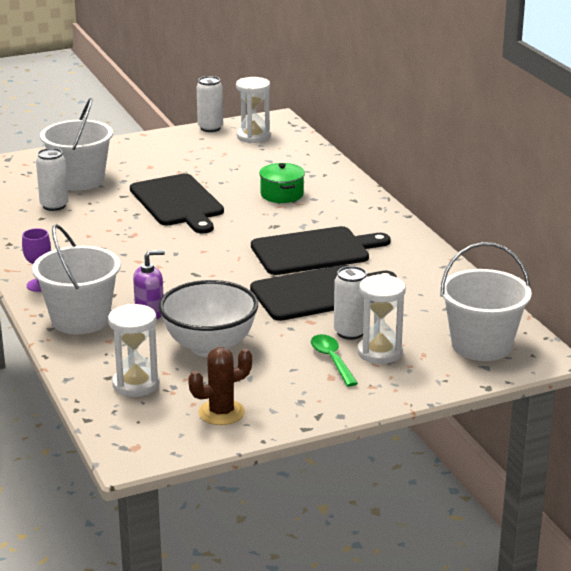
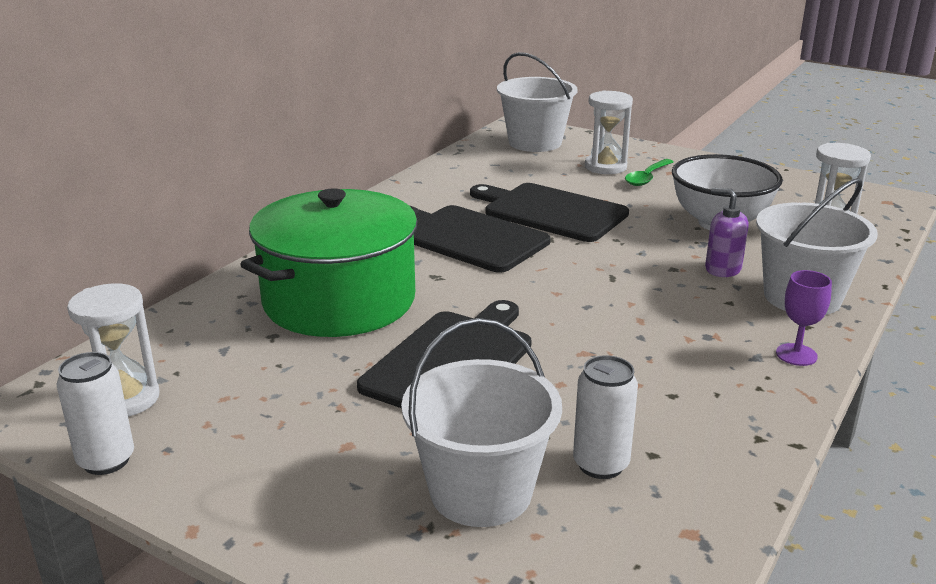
camera: 125 degrees left, 0 degrees up
(221, 412) = (788, 190): brown cactus -> none
(282, 194) = (339, 300): green pot -> green pot, size x2.30
(350, 332) = (595, 183): white can -> none

